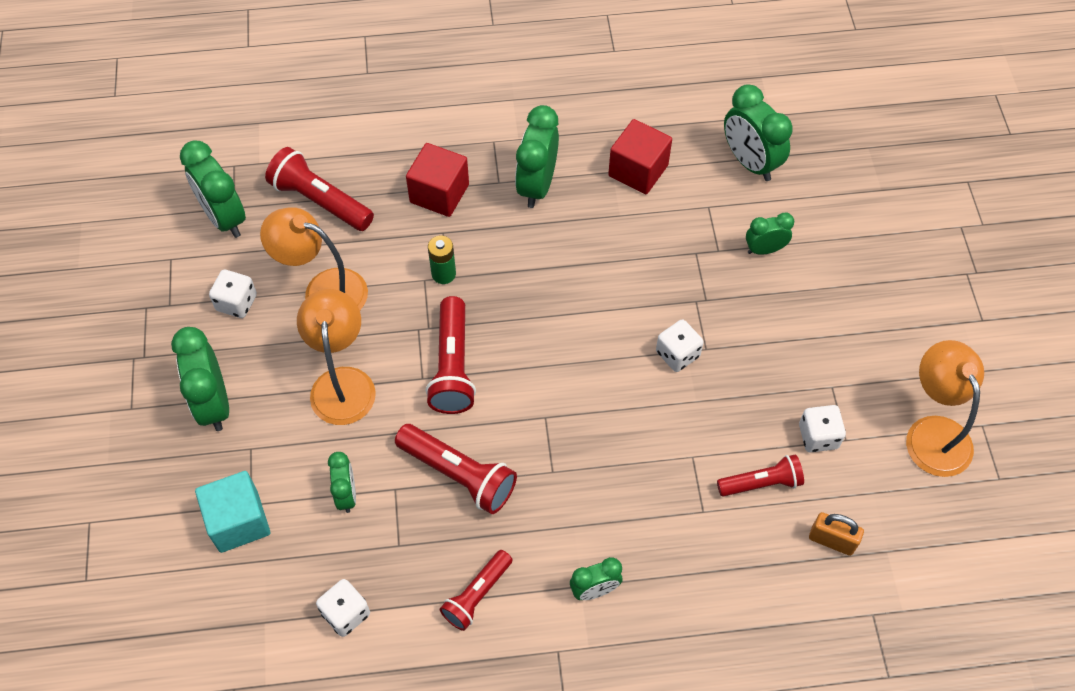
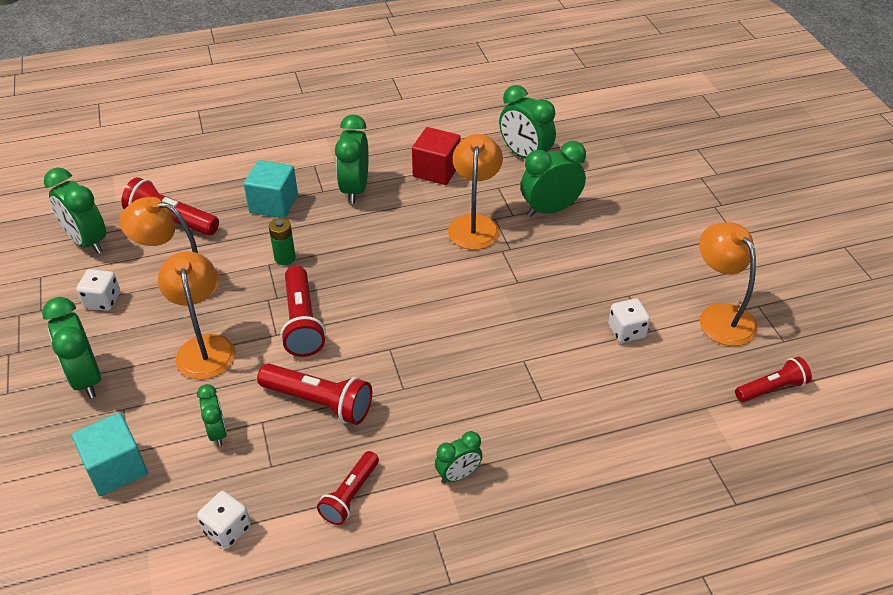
camera: 10 degrees left, 15 degrees down
(439, 193) = (273, 204): red cube -> turquoise cube
(670, 258) = (474, 224): none -> orange lamp
(677, 354) = (494, 289): white dice -> none
(761, 483) = (587, 372): red flashlight -> red flashlight (771, 389)
(764, 249) = (550, 210): green clock -> green clock, size x1.71
(831, 541) = (658, 406): orange padlock -> none

